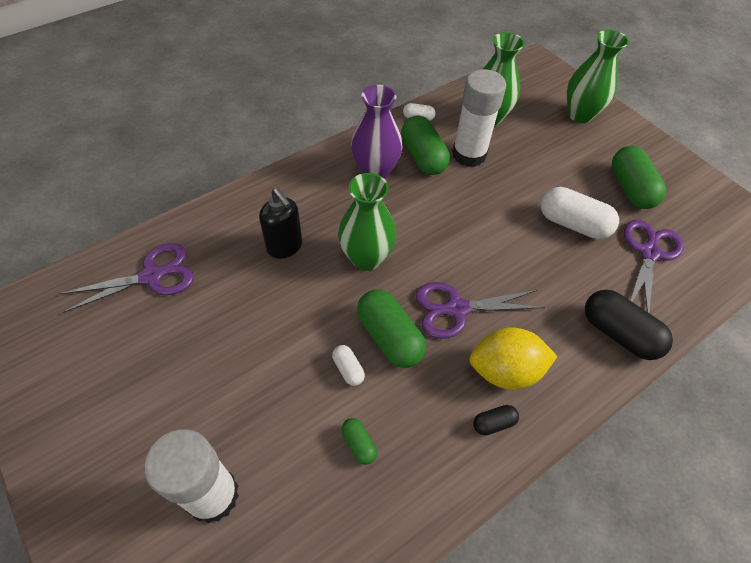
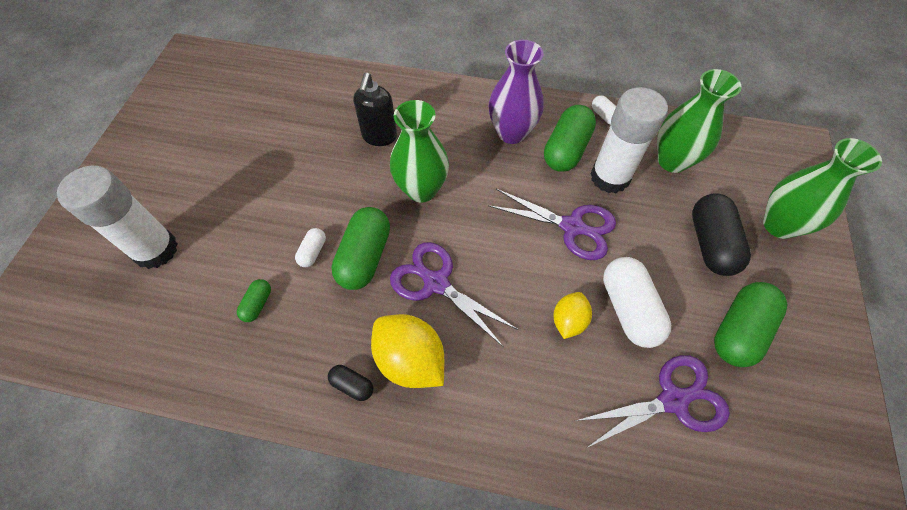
camera: 50 degrees right, 5 degrees up
(152, 276) = (284, 92): purple scissors -> purple scissors (572, 227)
(554, 259) = (568, 321): none -> yellow lemon
(619, 333) = (542, 431): black capsule -> black capsule (710, 243)

